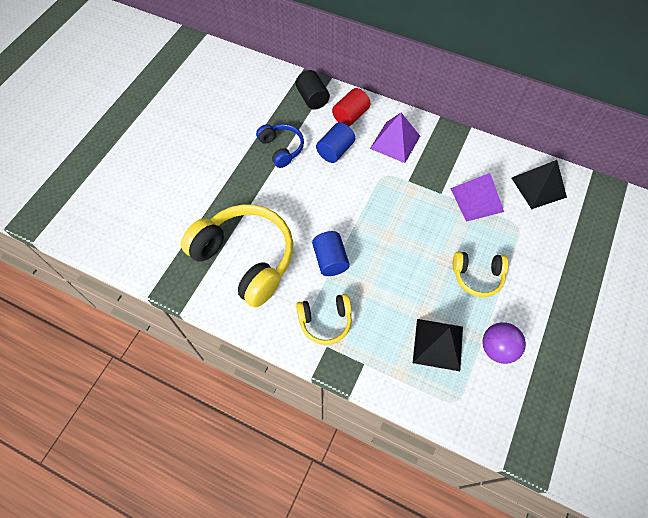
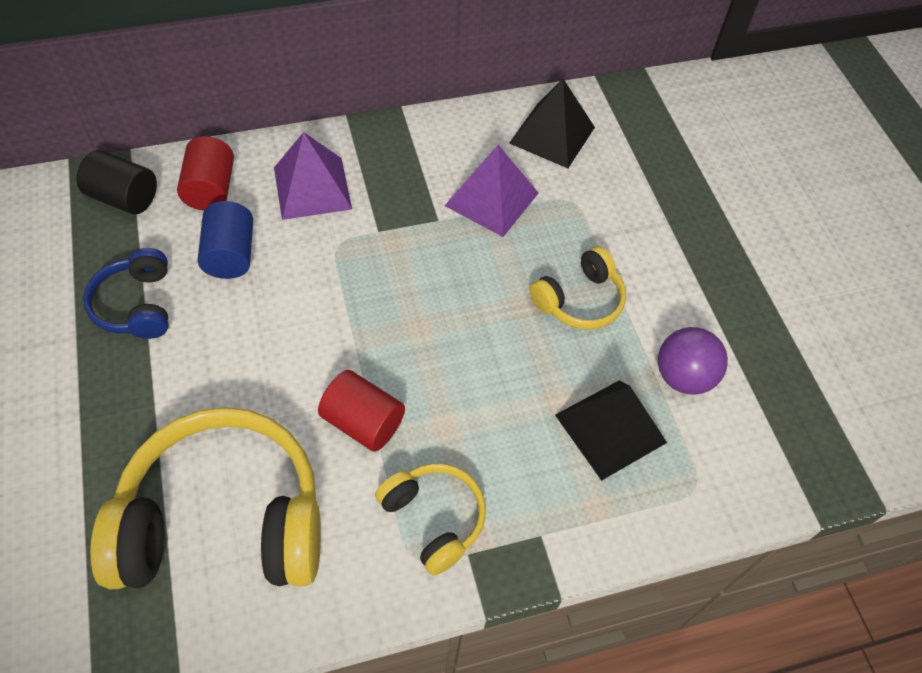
camera: 45 degrees left, 5 degrees down
(281, 148) = (136, 305): blue headphones -> blue headphones turned 120 degrees counterclockwise
(325, 321) = (434, 518): yellow headphones -> yellow headphones turned 75 degrees counterclockwise
(330, 260) = (363, 422): blue cylinder -> red cylinder

